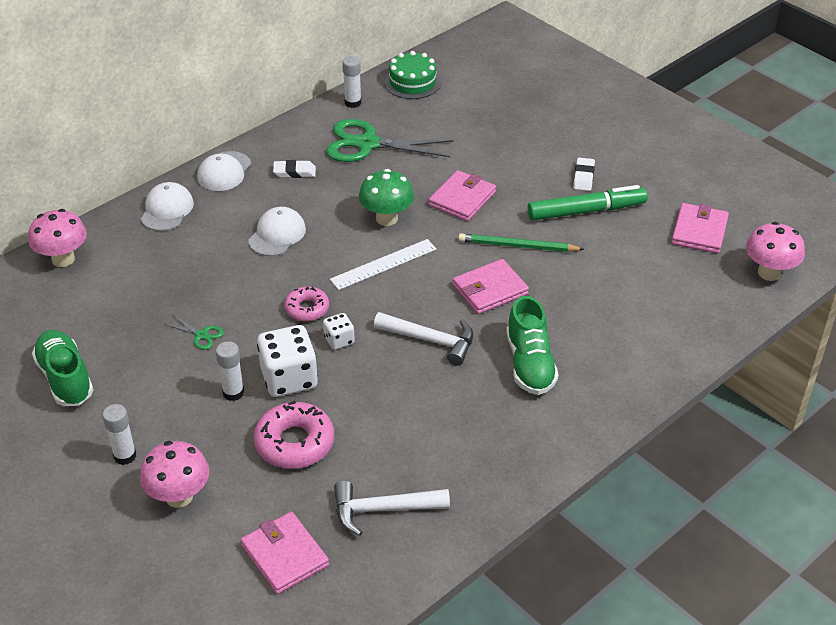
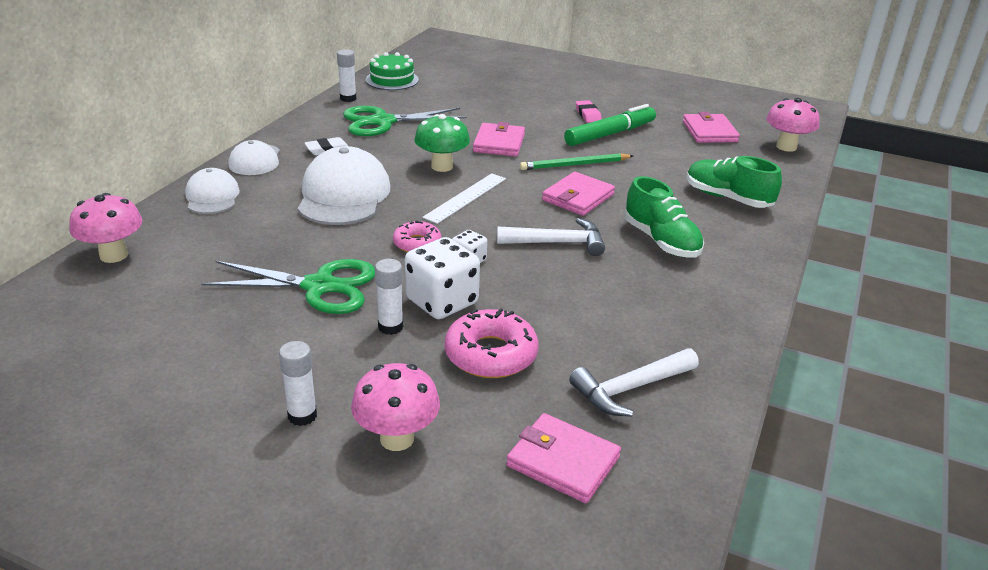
camera: 25 degrees left, 10 degrees down
(65, 378) = (179, 359): green shoe -> green shoe (727, 198)
(201, 335) = (319, 286): green scissors -> green scissors, size x2.37
(277, 235) = (343, 195): white cap -> white cap, size x1.71
(583, 177) = (588, 115): white eraser -> pink eraser

